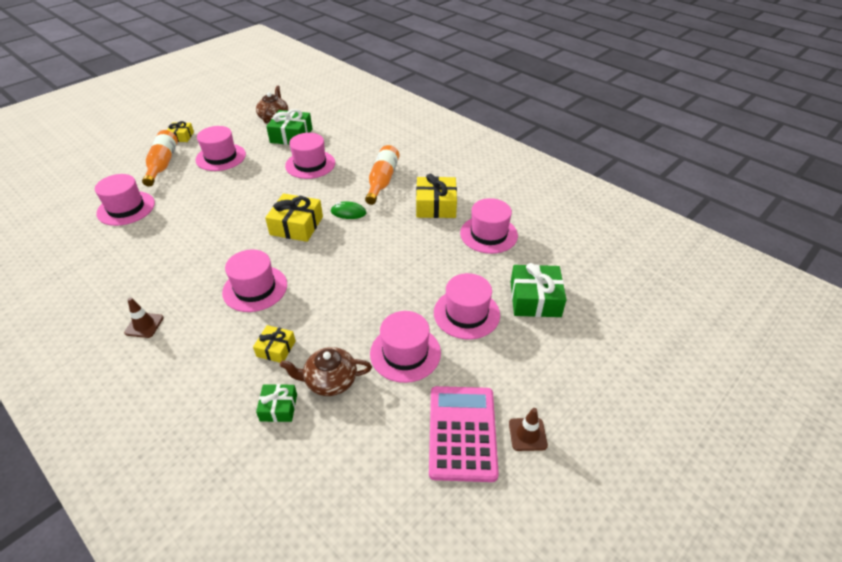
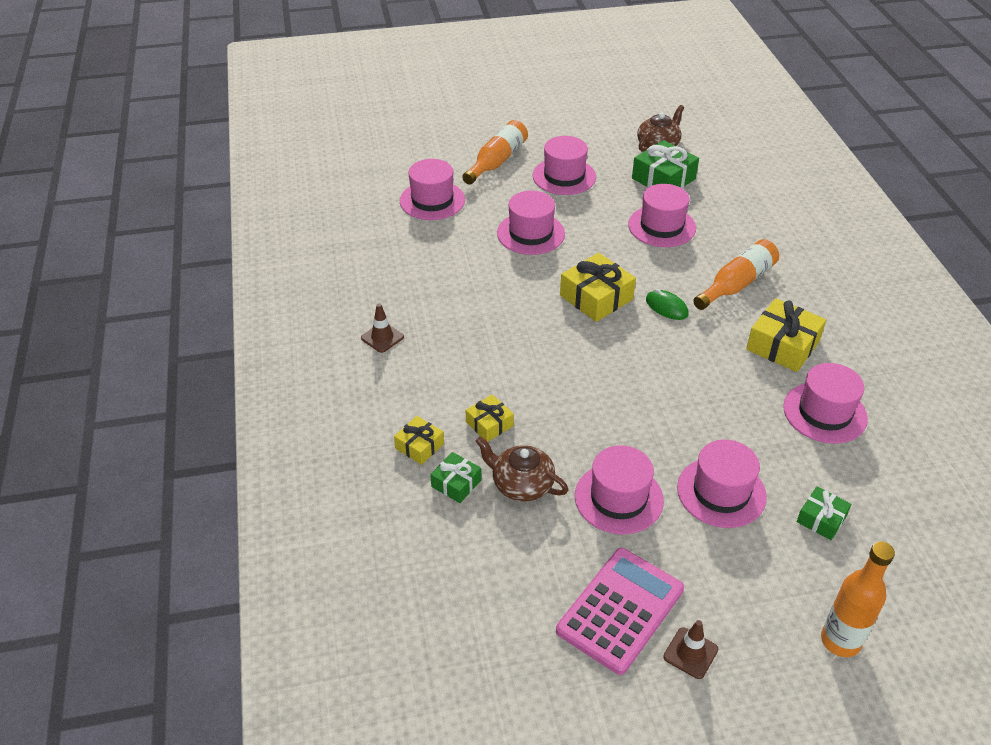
camera: 35 degrees right, 0 degrees up
(181, 136) = (536, 133): yellow gift -> yellow gift (419, 446)
(255, 288) = (507, 350): pink hat -> pink hat (531, 233)
(535, 299) = (821, 519): green gift -> green gift, size x0.58
(602, 369) = (840, 641): none -> orange bottle

